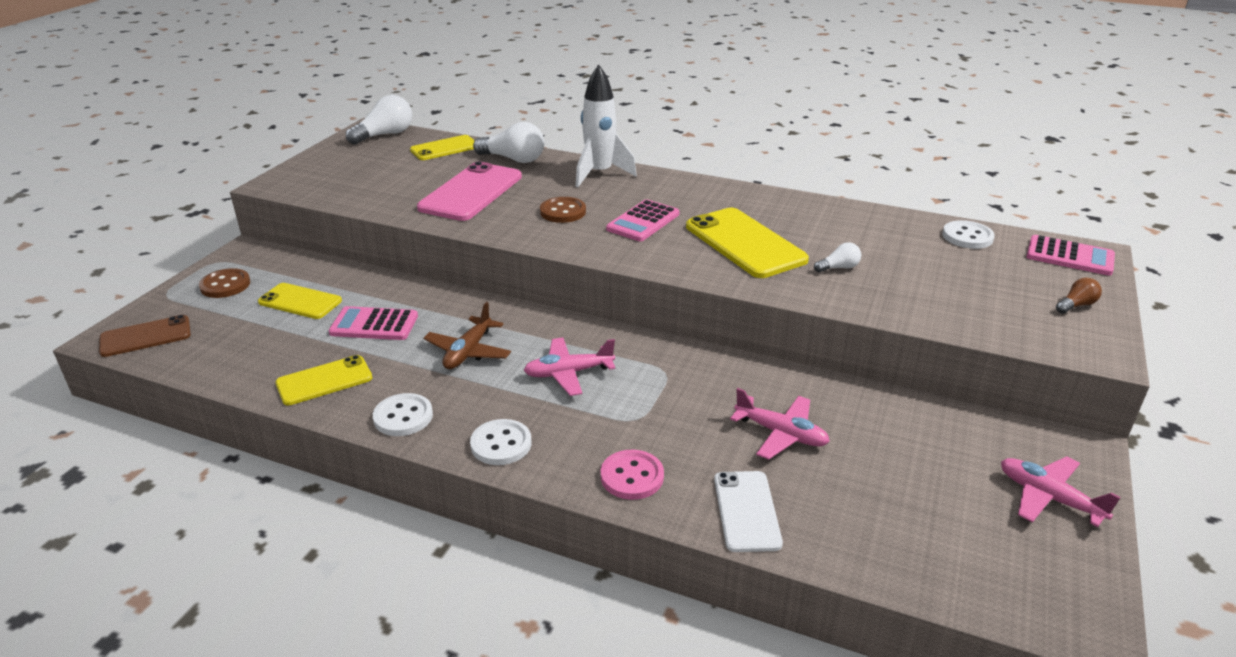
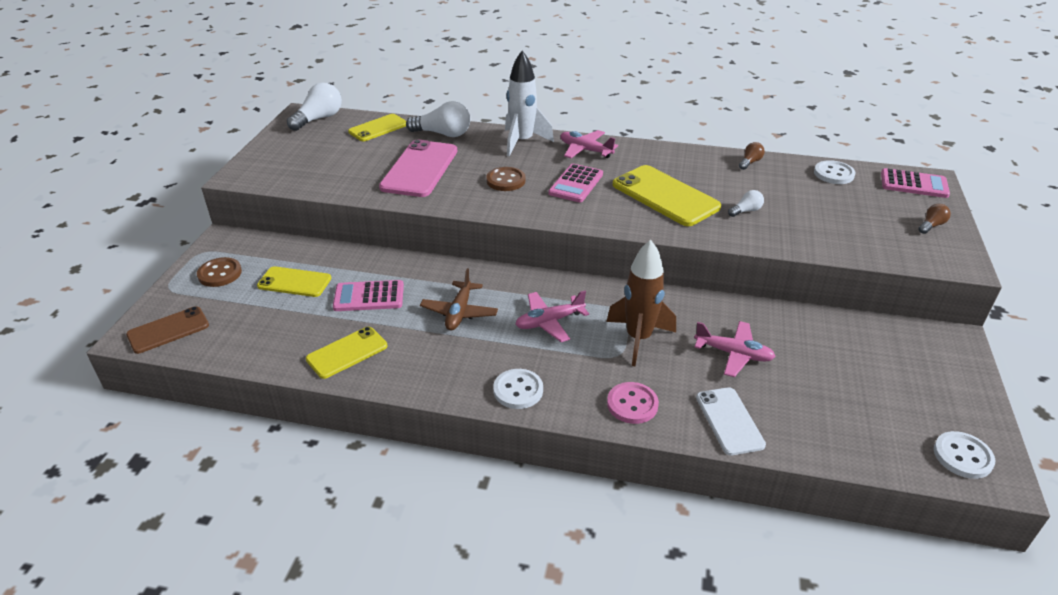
camera: 10 degrees left, 5 degrees up
(403, 417) = (428, 376): white button -> white button (962, 456)
(668, 403) = (638, 339): none -> brown rocket
(865, 216) = (750, 162): none -> brown light bulb
(1048, 498) = (942, 380): pink plane -> pink plane (585, 150)

